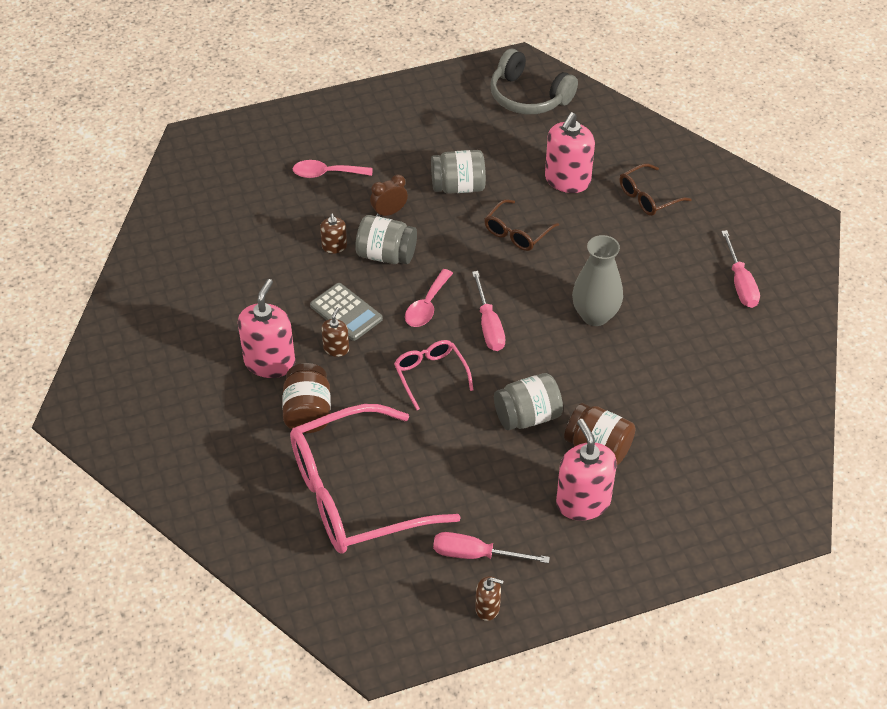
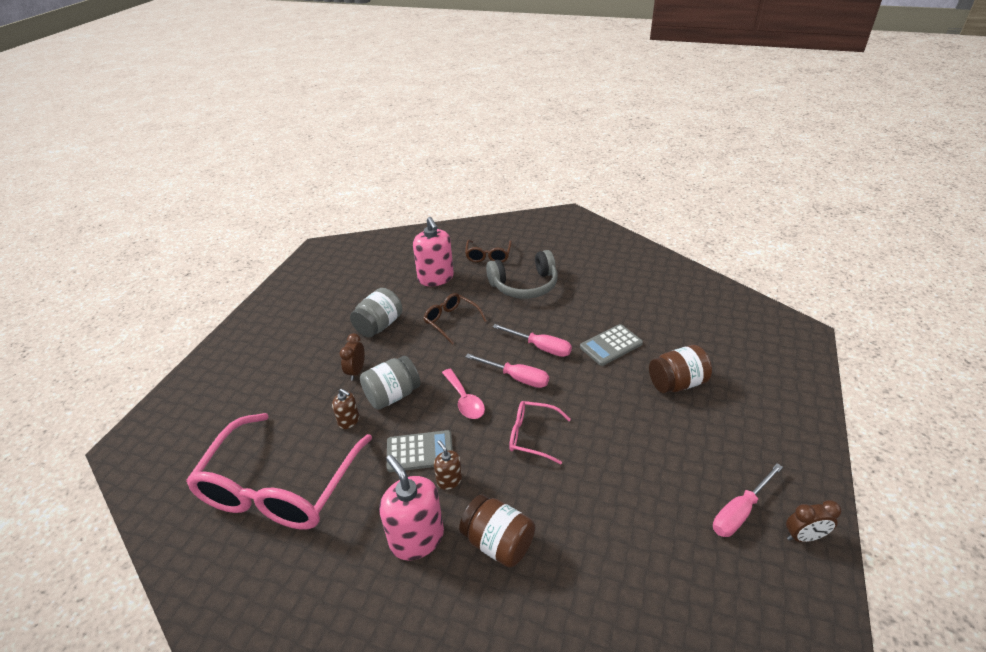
camera: 50 degrees left, 10 degrees down
(326, 173) = (276, 384): pink spoon -> none
(355, 495) = (618, 562): pink glasses -> pink glasses (280, 487)
(487, 608) = (803, 537): brown soap dispenser -> brown clock
(516, 233) = (451, 321): brown glasses -> brown glasses turned 150 degrees clockwise
(527, 416) = (619, 403): grey jar -> none
(528, 96) = (350, 258): grey headphones -> grey headphones (524, 285)
(583, 502) = (723, 418): pink soap dispenser -> none
(595, 315) = (558, 324): grey vase -> none
(604, 372) = (611, 345): none -> grey calculator
(740, 283) = (591, 257): pink screwdriver -> pink screwdriver (540, 347)

